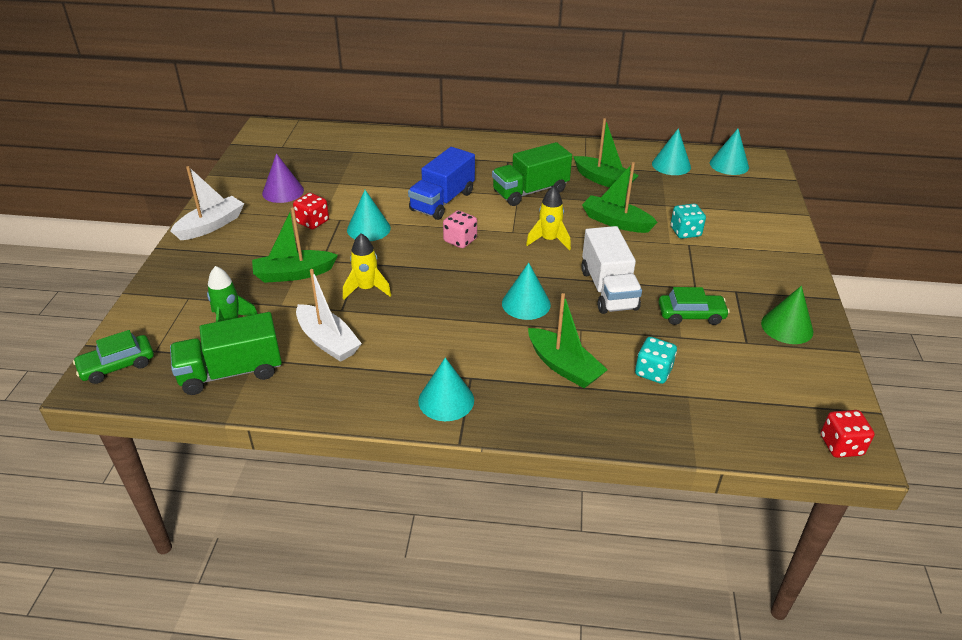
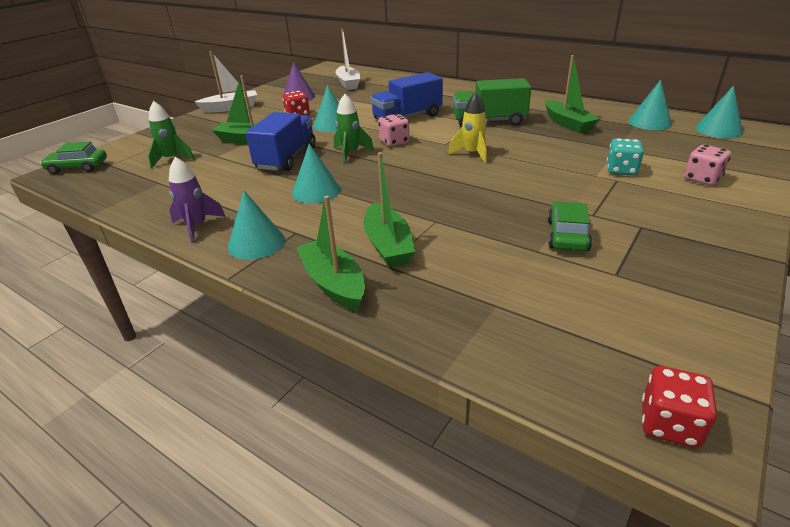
camera: 30 degrees right, 5 degrees down
(231, 372) = (134, 187): green truck -> none
(327, 341) = (219, 183): white boat -> white boat (348, 83)
(366, 289) = (286, 158): yellow rocket -> blue truck
(366, 400) = (197, 226): none -> purple rocket
(429, 266) = (350, 153): none -> green rocket
(526, 303) = (404, 192): turquoise cone -> turquoise cone (316, 191)
(608, 289) = (494, 197): white truck -> none
(616, 222) = (552, 152): green boat -> green boat (334, 283)
(653, 372) = (476, 273): turquoise dice -> none
(691, 315) = (567, 235): green car -> green car turned 105 degrees counterclockwise
(748, 228) = (702, 179): none -> pink dice
(787, 327) = (684, 272): green cone -> none

